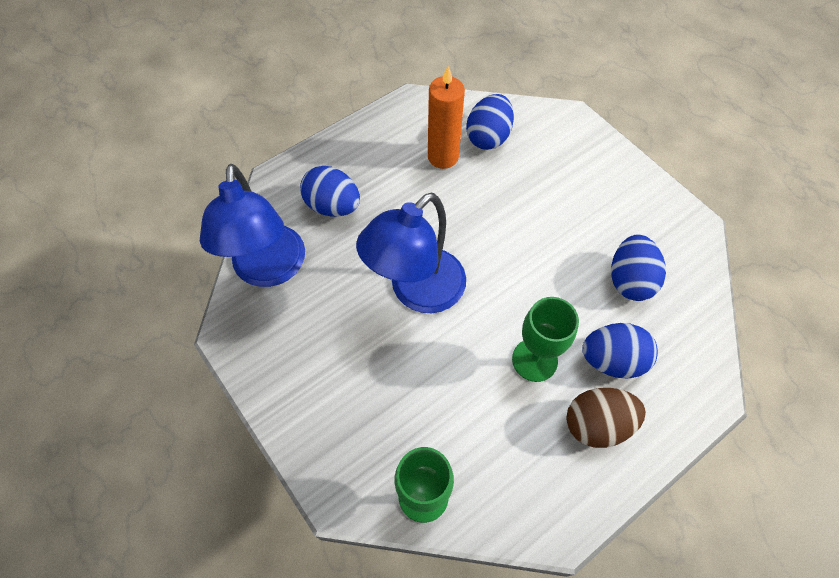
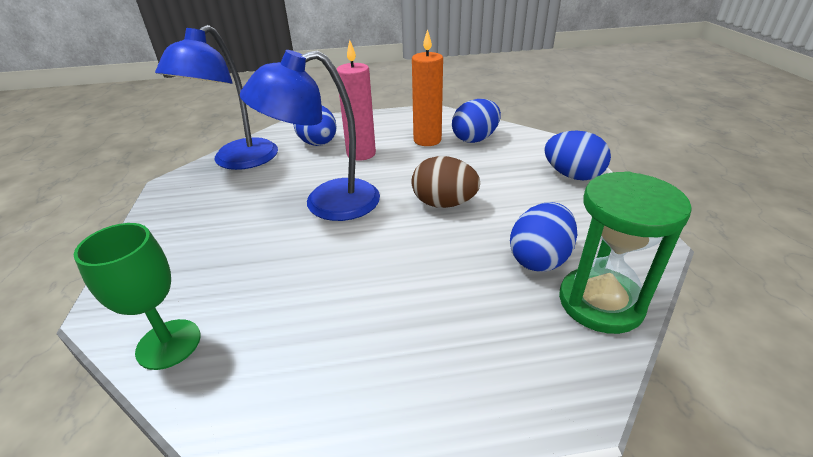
camera: 30 degrees right, 25 degrees down
(392, 205) = (361, 154): none -> pink candle
(534, 360) = (383, 283): green goblet -> none
(597, 424) = (401, 365): brown egg -> brown egg (444, 203)
(612, 360) = (467, 315): blue egg -> blue egg (572, 175)
(689, 305) = (600, 302): none -> green hourglass

